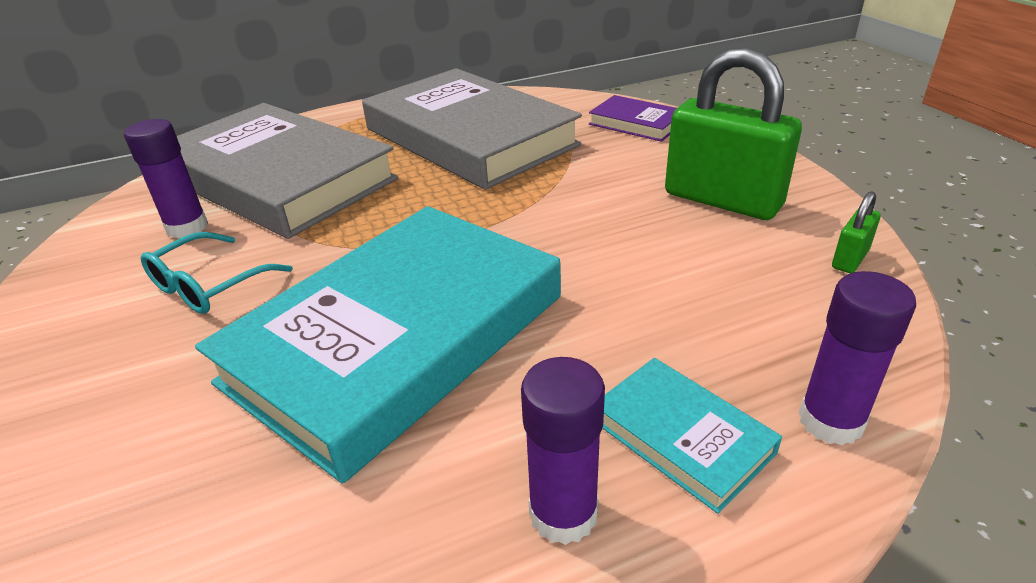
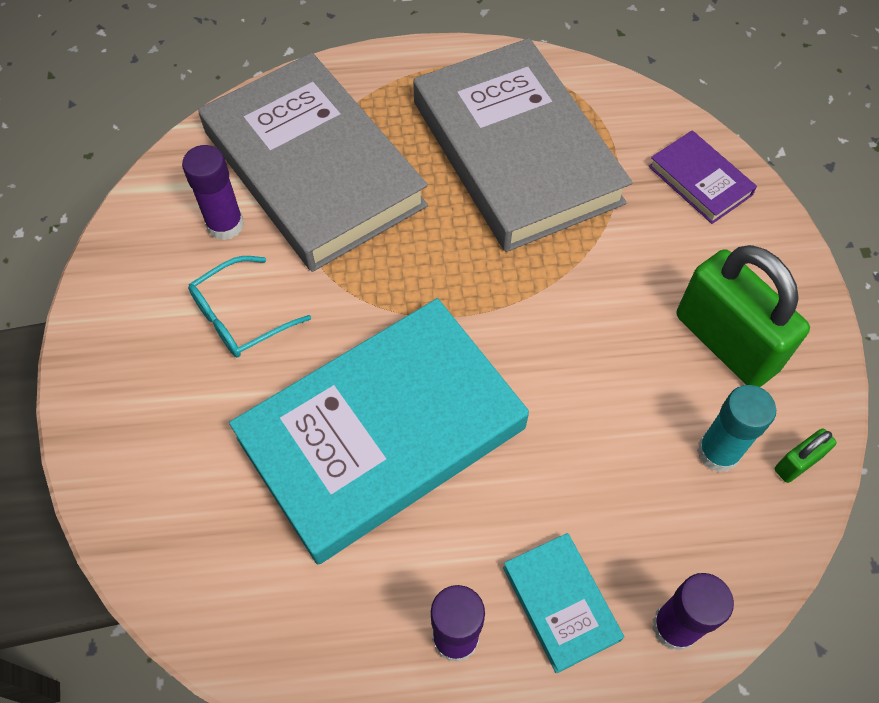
camera: 15 degrees right, 25 degrees up
(769, 269) = (718, 452): none -> turquoise glue stick

